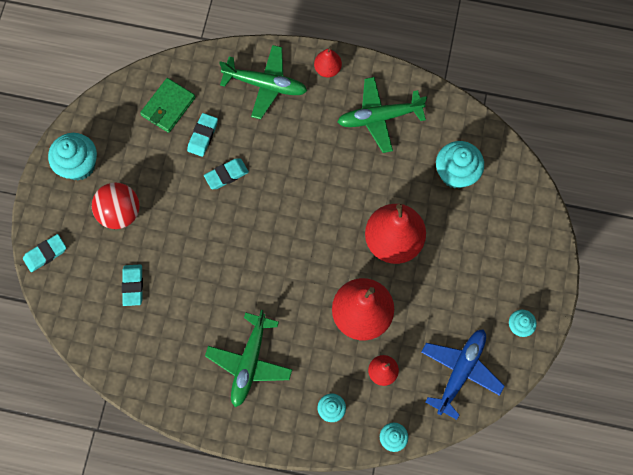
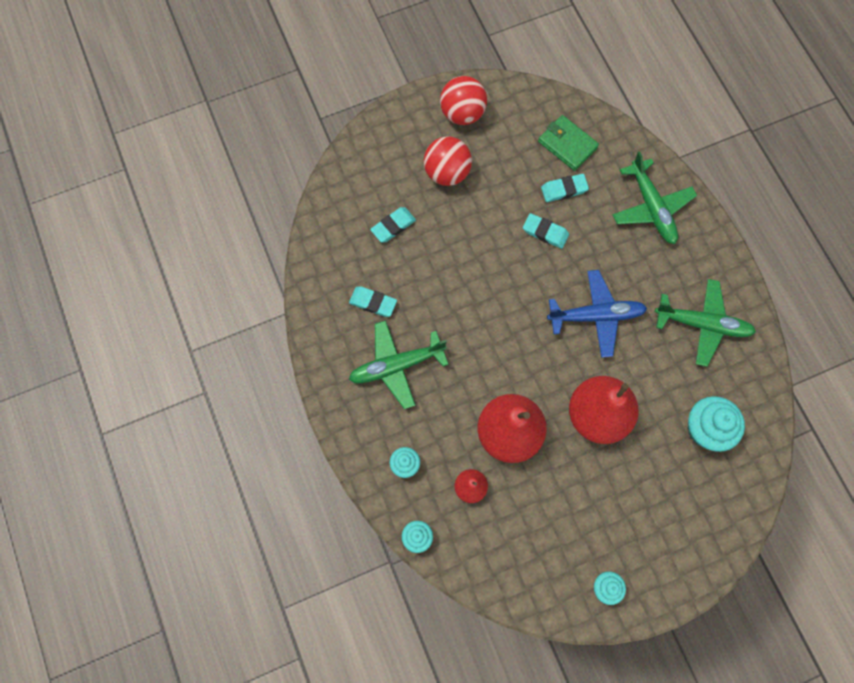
camera: 55 degrees right, 0 degrees up
(45, 254) = (370, 142): turquoise eraser -> turquoise eraser (373, 303)
(79, 165) = (462, 113): turquoise cupcake -> red ball
(168, 106) = (567, 144): green wallet -> green wallet turned 45 degrees clockwise
(327, 69) = (709, 249): red pear -> none
(379, 117) = (702, 324): green plane -> green plane turned 150 degrees clockwise
(460, 372) = (521, 559): blue plane -> blue plane (596, 316)

